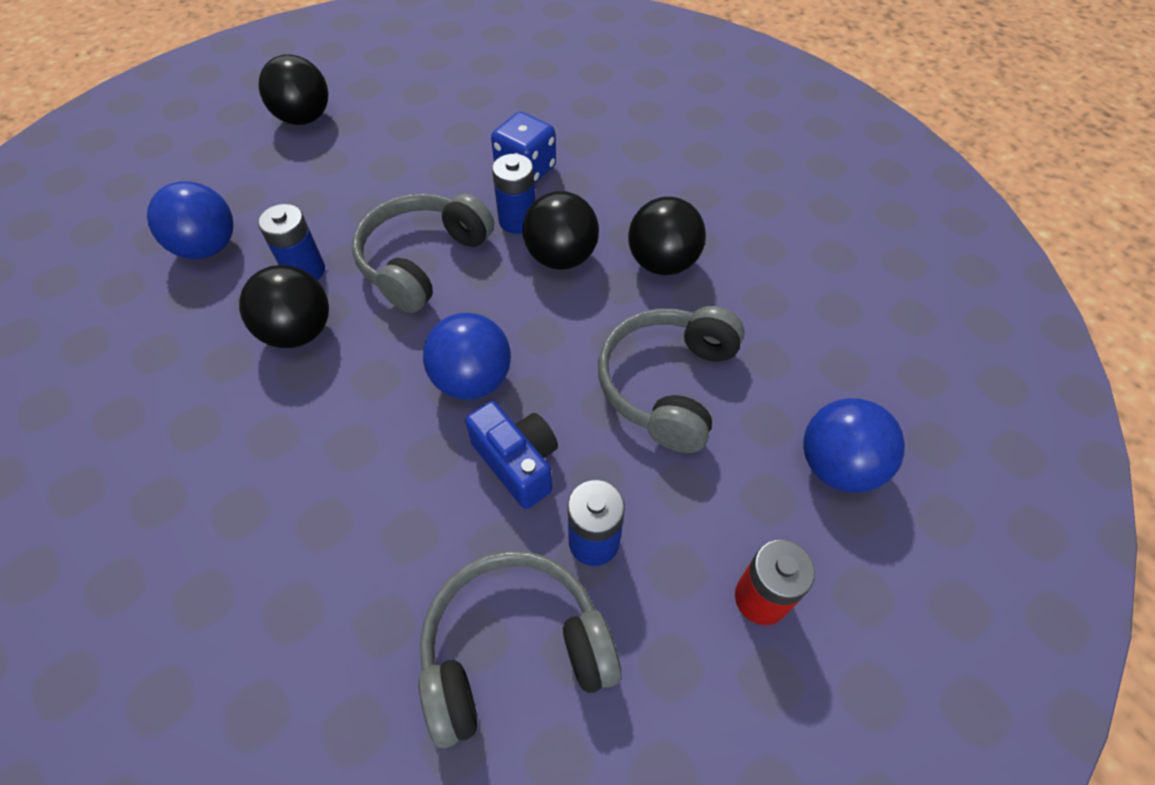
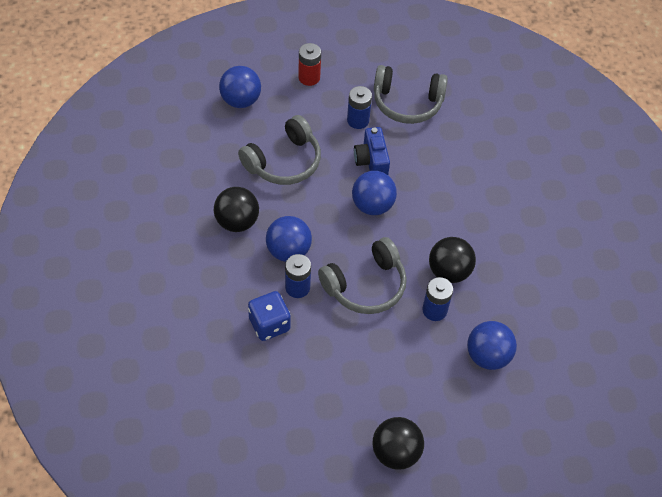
camera: 155 degrees left, 0 degrees up
(561, 257) = (288, 251): black ball -> blue ball

